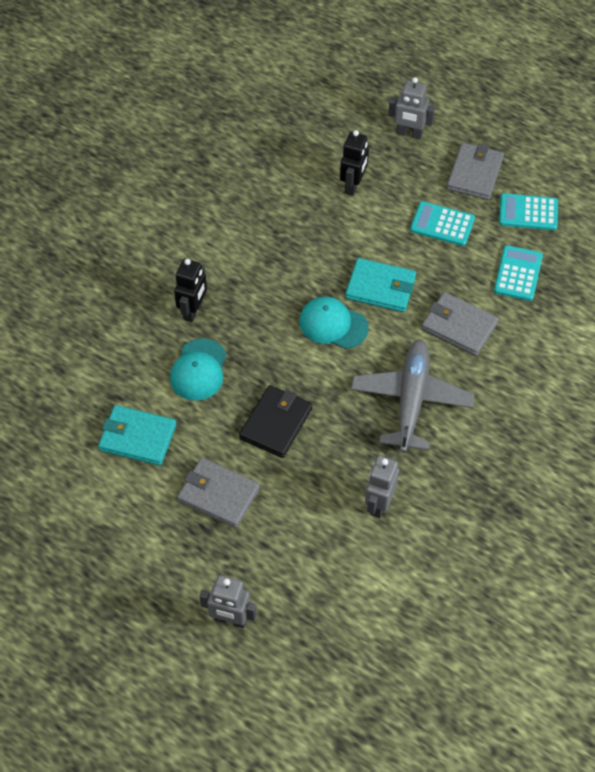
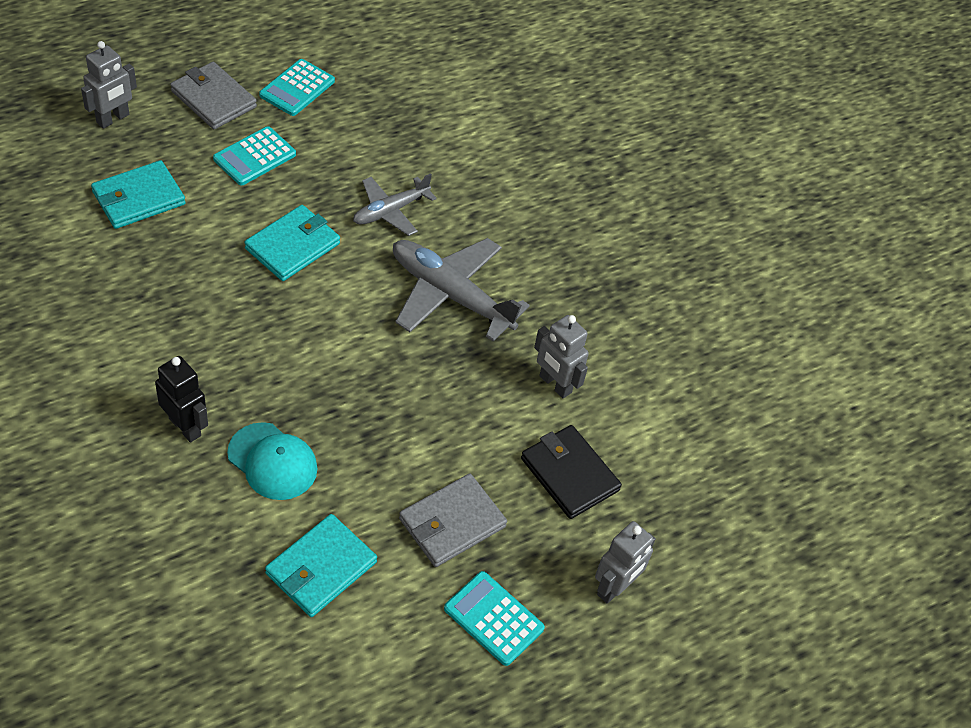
camera: 70 degrees left, 5 degrees down
(276, 423) = (396, 423): black wallet -> black wallet (569, 474)
(333, 324) = (308, 309): turquoise cap -> none
(353, 185) = (138, 198): black robot -> turquoise wallet
(459, 326) = (390, 211): grey wallet -> grey plane
(518, 273) = (363, 135): turquoise calculator -> turquoise calculator (493, 618)

